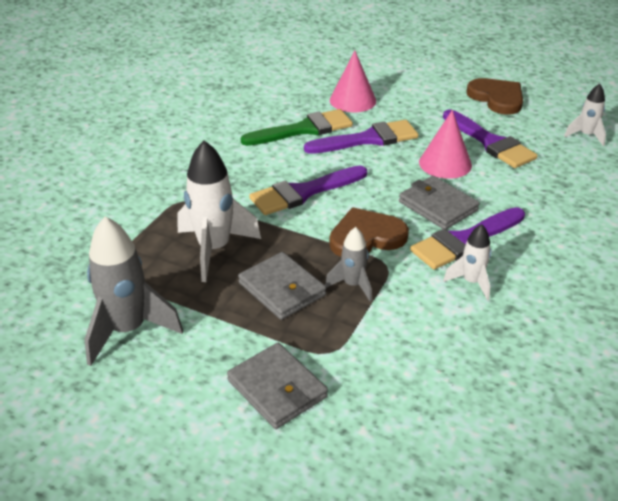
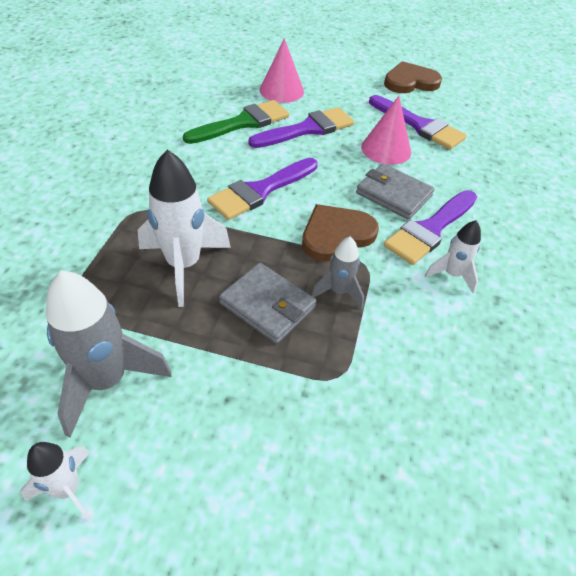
camera: 15 degrees left, 10 degrees up
(277, 388) = (295, 434): grey wallet -> none
(497, 98) = (410, 82): brown heart -> brown heart turned 60 degrees counterclockwise
(586, 136) = (498, 113): white rocket -> white rocket (68, 489)

